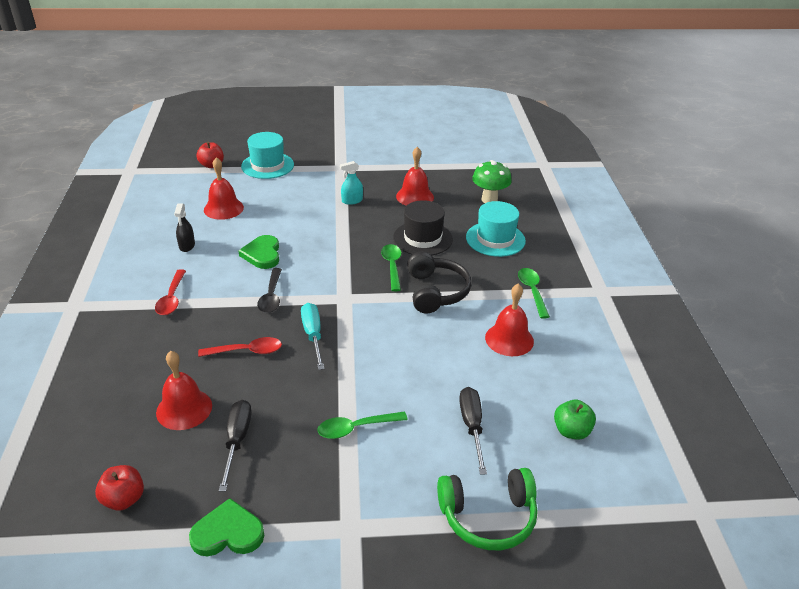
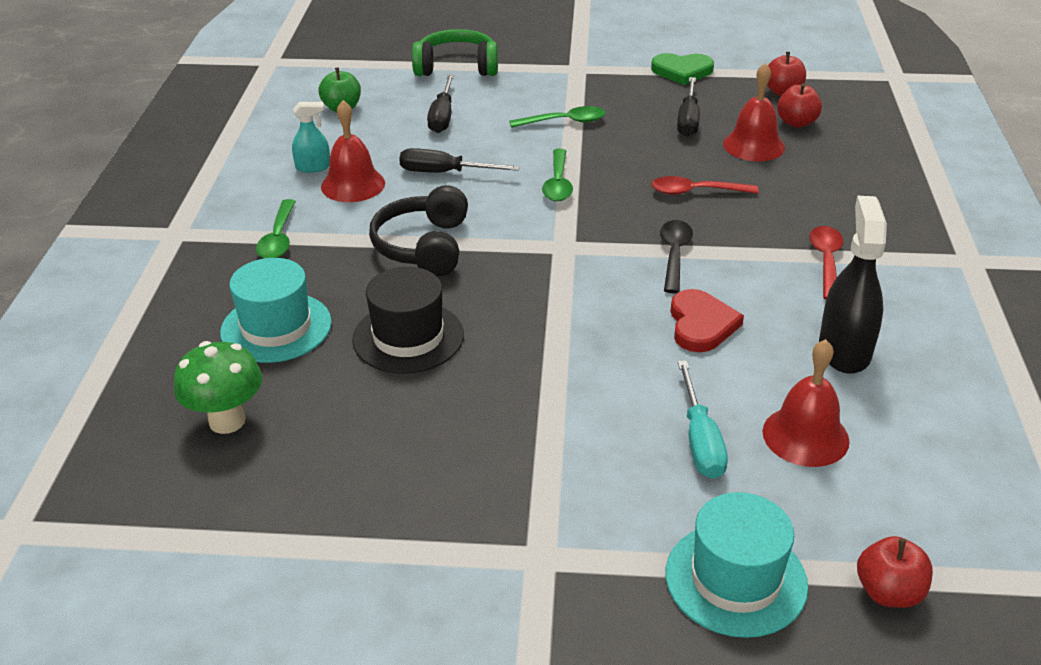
camera: 170 degrees left, 0 degrees up
(131, 446) = (796, 123): none -> red apple
(187, 246) = (844, 350): black spray bottle -> black spray bottle, size x1.82
(262, 254) = (701, 324): green heart -> red heart
(313, 335) = (610, 203): turquoise screwdriver -> turquoise screwdriver (700, 440)
(352, 201) = (526, 438): turquoise spray bottle -> turquoise spray bottle (313, 167)
(392, 266) = (479, 289): green spoon -> green spoon (558, 183)
(415, 196) = (385, 441): red bell -> none
(445, 356) = (444, 173): none -> black screwdriver

